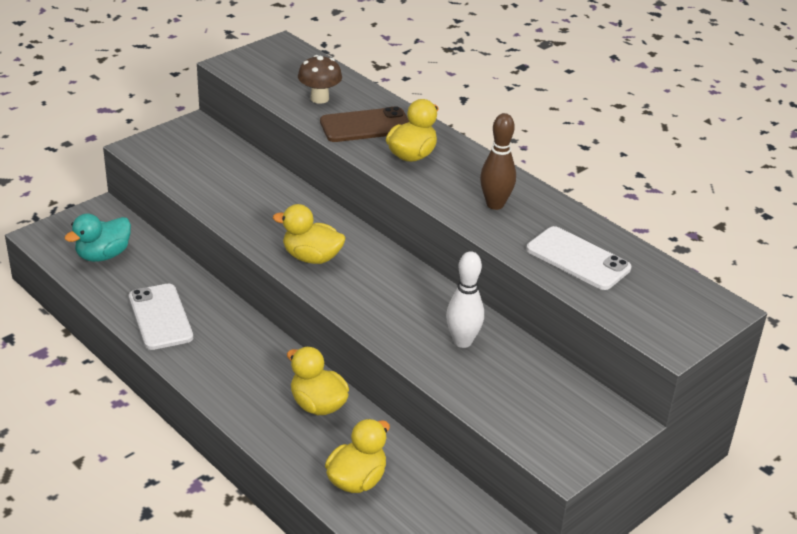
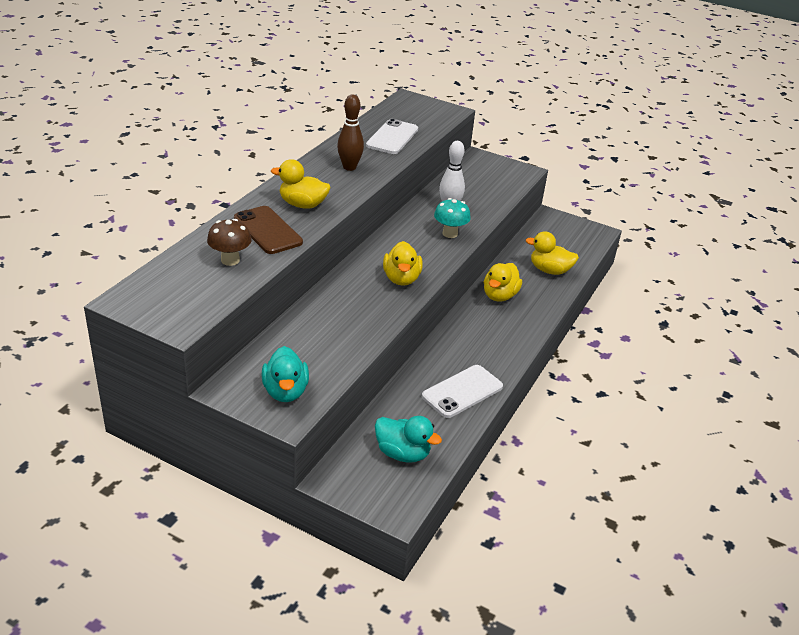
camera: 110 degrees left, 0 degrees up
(171, 152) = (285, 391): none -> turquoise duck
(396, 323) = (450, 233): none -> turquoise mushroom

